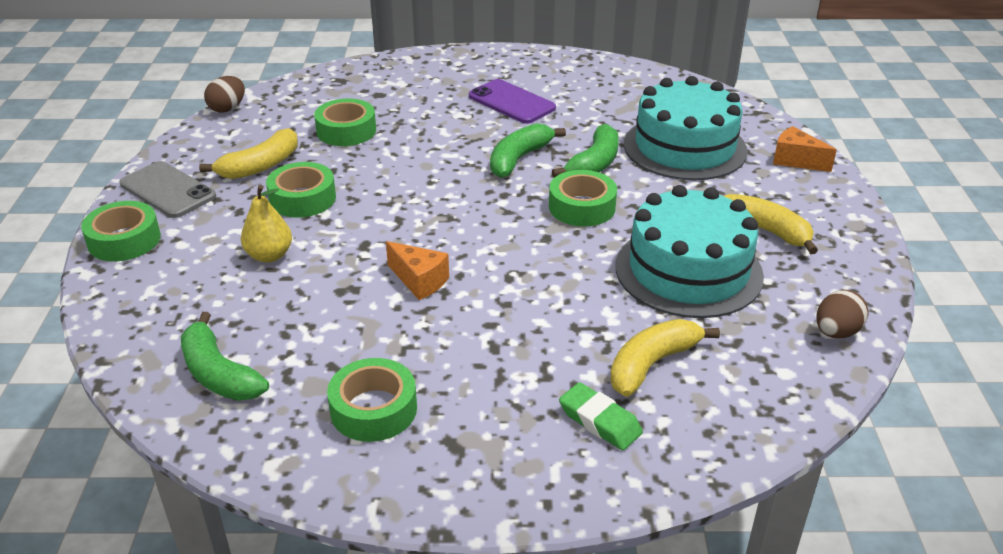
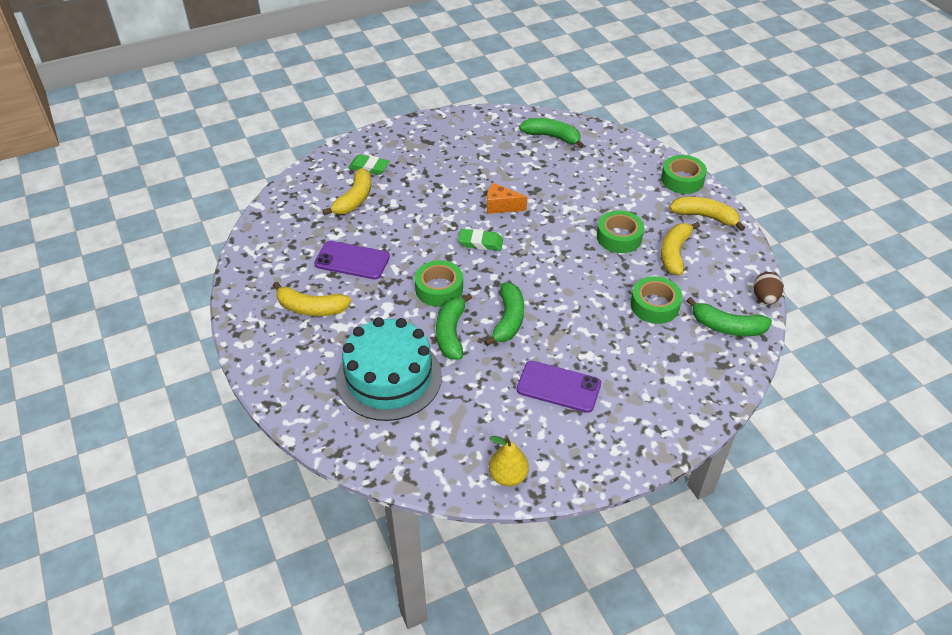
camera: 155 degrees right, 10 degrees up
(168, 190) = (705, 217): grey phone -> yellow banana
(269, 255) = (595, 195): yellow pear -> yellow pear (508, 476)
(298, 99) = (727, 327): none -> green banana
(373, 409) = (471, 144): green tape -> none
(489, 242) = (480, 243): none -> green eraser
(688, 270) = (352, 260): turquoise cake -> purple phone
(795, 160) = (296, 392): orange cheese -> none
(836, 332) = (259, 246): brown egg -> none

